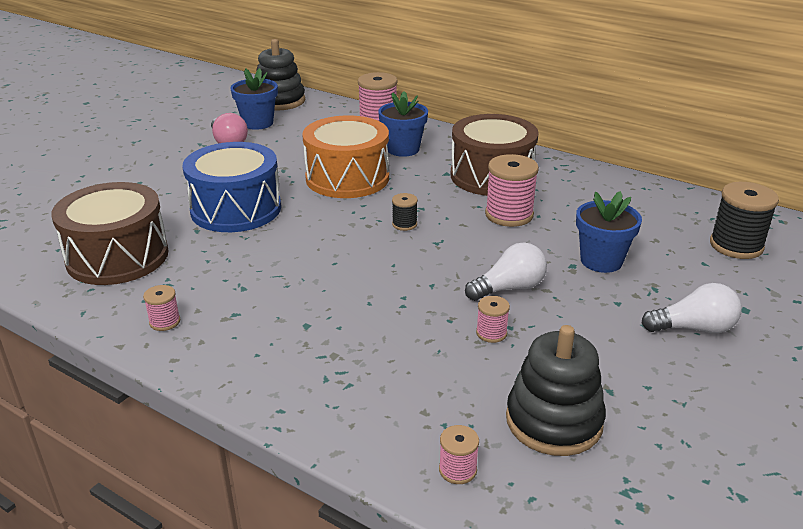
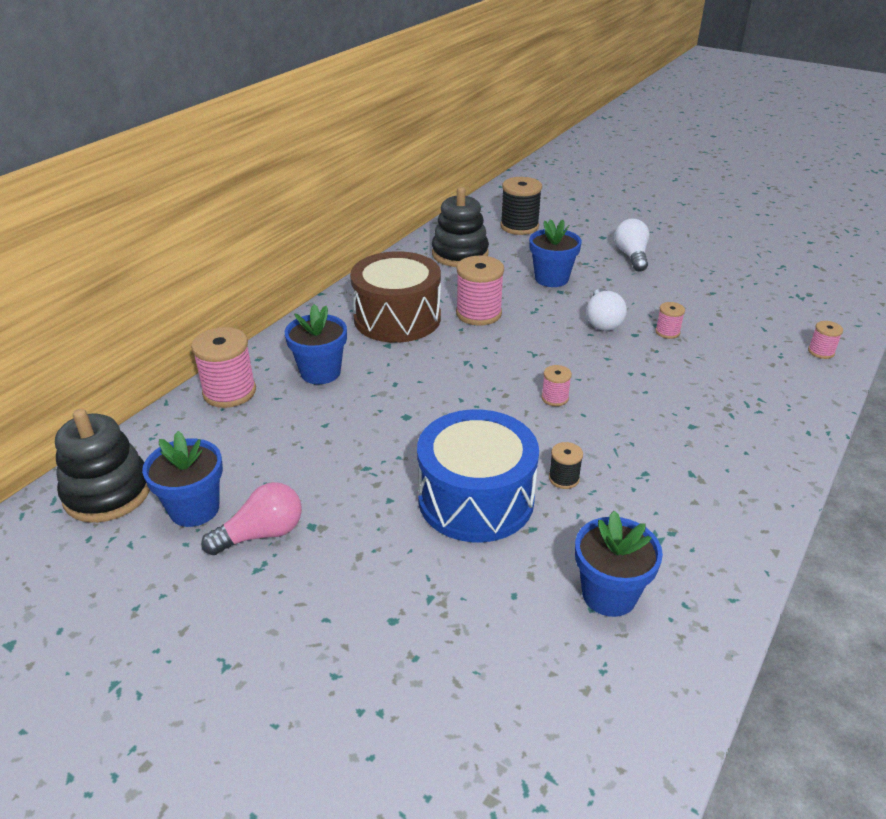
camera: 90 degrees left, 5 degrees up
(117, 257) = (609, 594): brown drum -> blue flower pot
(165, 322) = (724, 523): pink spool -> pink spool (554, 398)
(347, 178) = (394, 412): orange drum -> none
(404, 224) = (502, 372): black spool -> black spool (564, 478)
(509, 288) = (602, 321): white light bulb -> white light bulb turned 150 degrees counterclockwise
(554, 421) = (754, 314): black stacking toy -> black stacking toy (460, 254)

